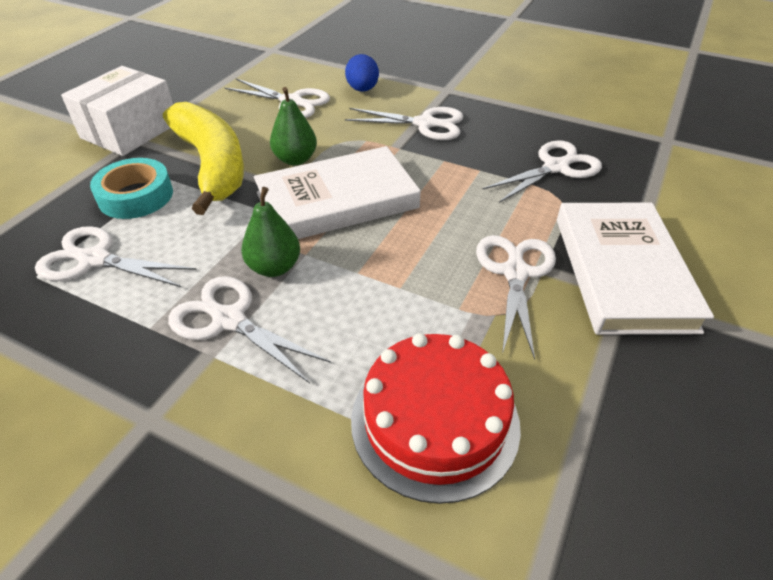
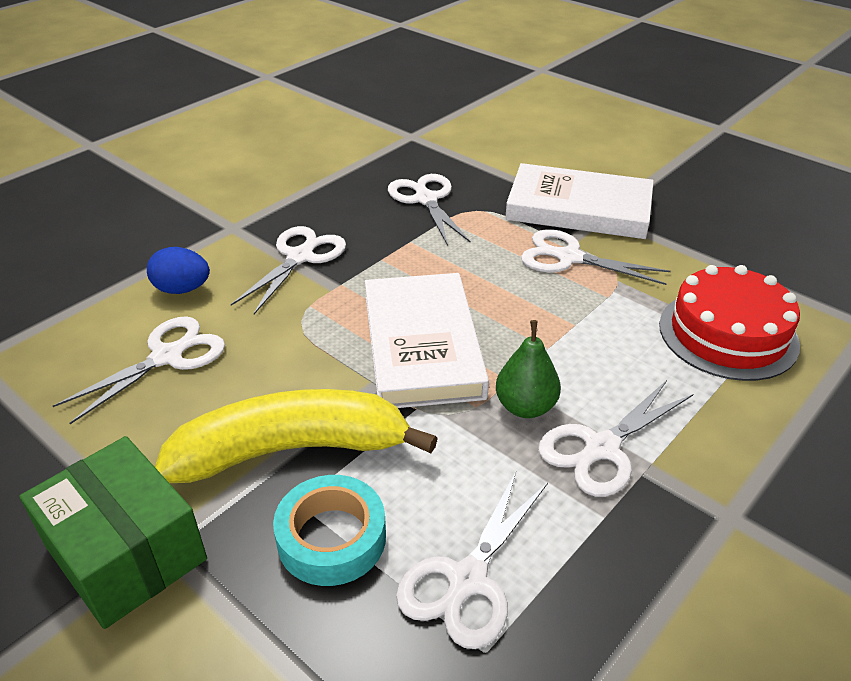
camera: 75 degrees left, 5 degrees down
(130, 130) = (126, 552): white box -> green box
(295, 159) = (320, 369): green pear -> none

